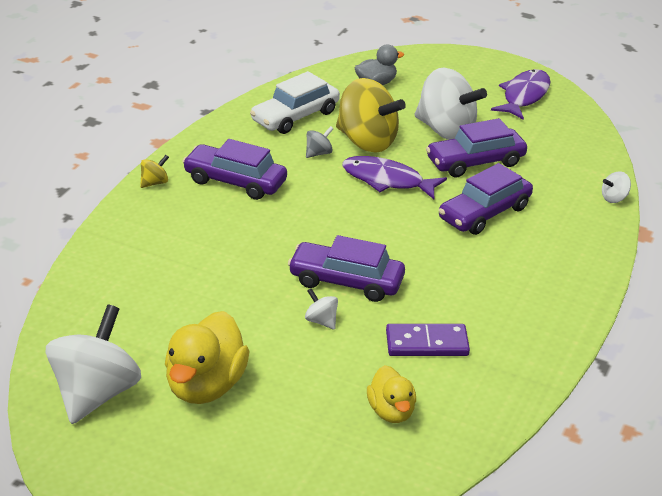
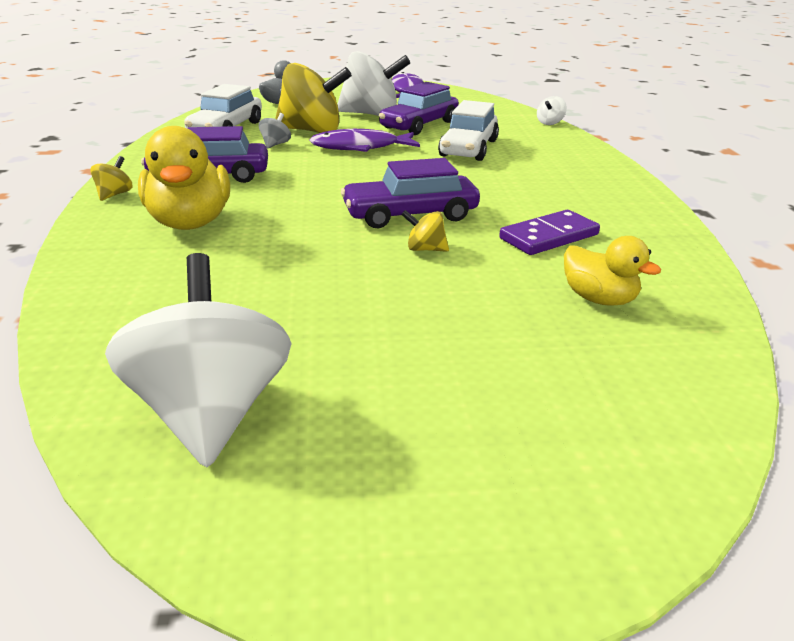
camera: 30 degrees left, 5 degrees down
(206, 386) = (363, 347): yellow duck -> yellow duck (190, 222)
(321, 321) = (425, 249): white spinning top -> yellow spinning top
(484, 213) = (468, 148): purple car -> white car

